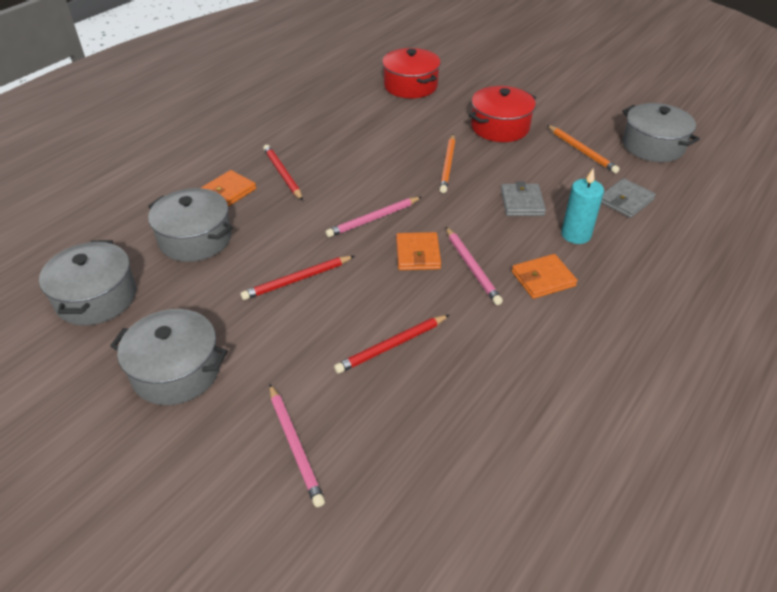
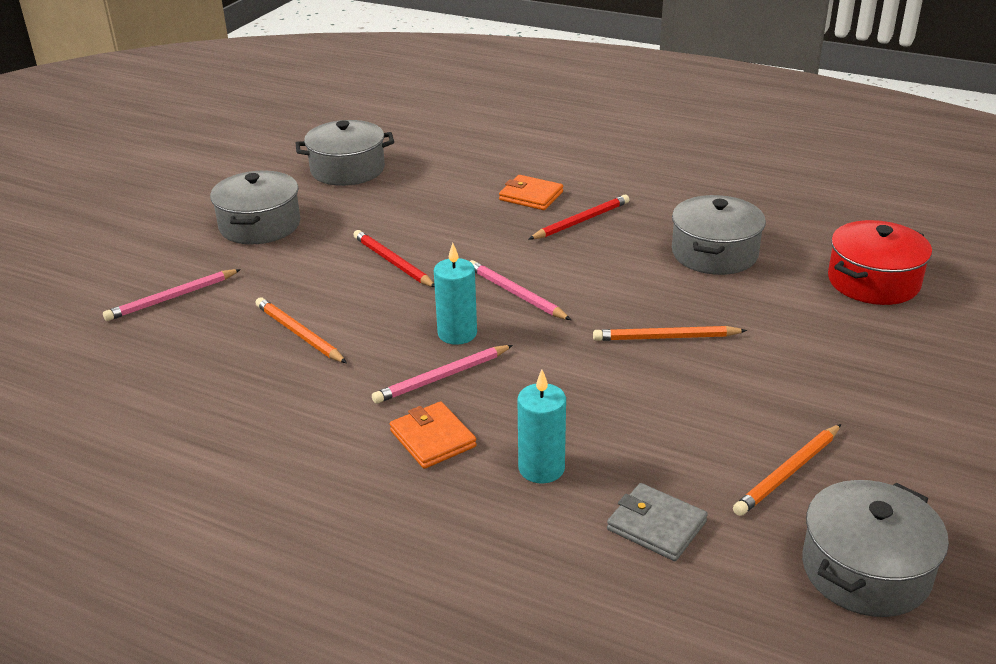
camera: 80 degrees right, 10 degrees down
(195, 239) = (443, 195): grey pot -> grey pot (714, 253)
(392, 345) = (299, 334): red pencil -> orange pencil
(418, 254) = (457, 333): orange wallet -> turquoise candle
(500, 127) = (807, 378): red pot -> none
(522, 202) = (602, 412): grey wallet -> none

